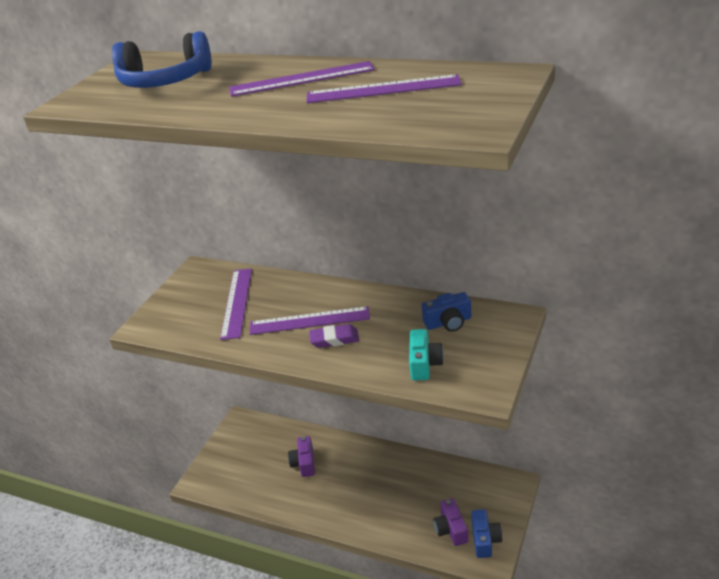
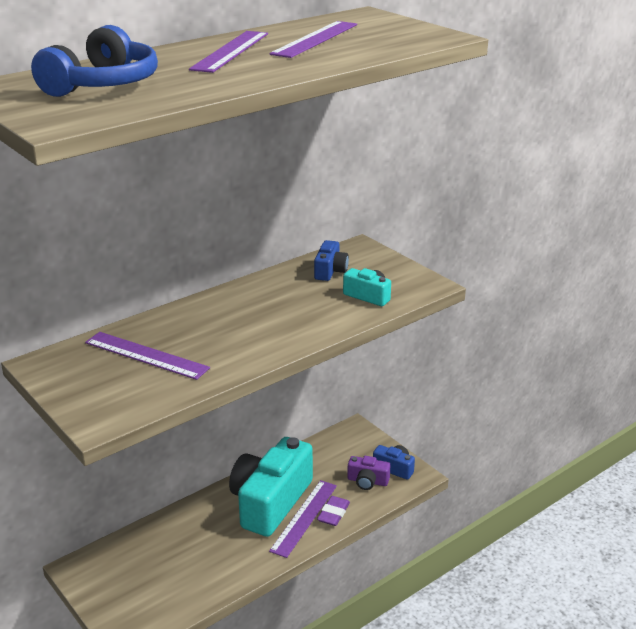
camera: 65 degrees left, 5 degrees down
(304, 463) = (197, 540): purple camera -> none
(309, 321) = (237, 326): purple ruler -> purple ruler (304, 517)
(334, 339) = (282, 323): purple eraser -> purple eraser (333, 513)
(375, 480) = (270, 502): none -> turquoise camera

